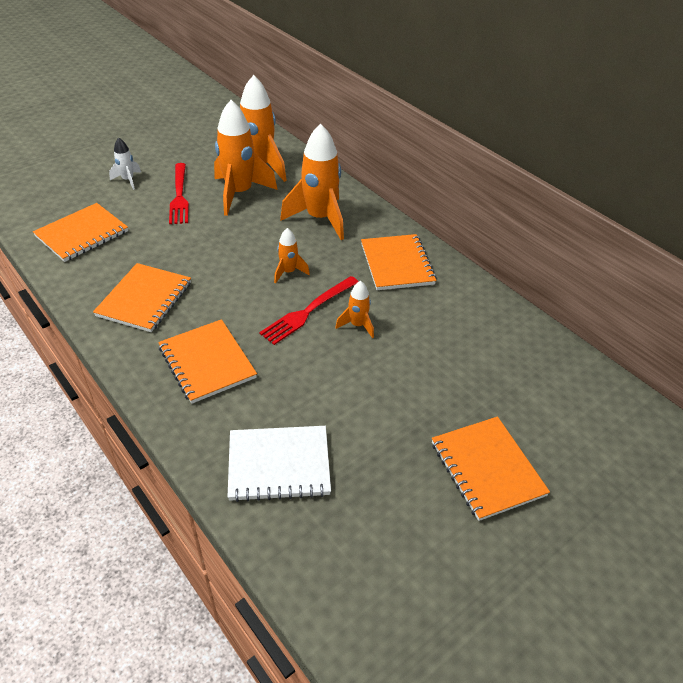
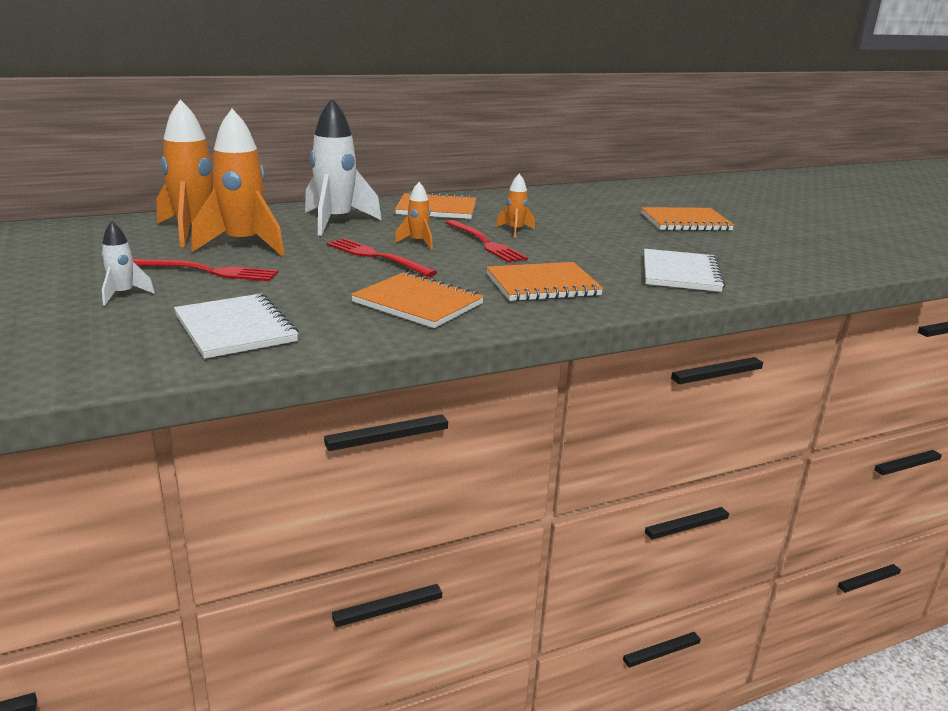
camera: 75 degrees left, 20 degrees down
(82, 234) = (235, 329): orange notebook -> white notebook
(241, 258) = (375, 256): none -> red fork
(320, 219) = (335, 222): orange rocket -> white rocket

